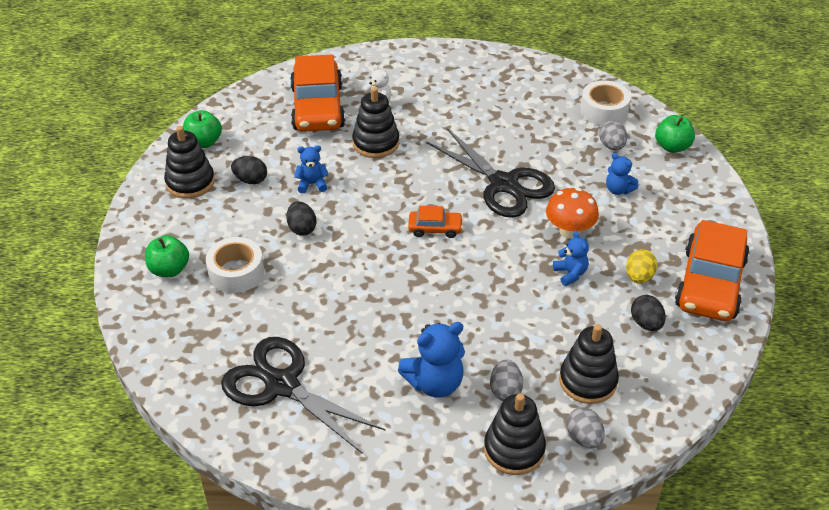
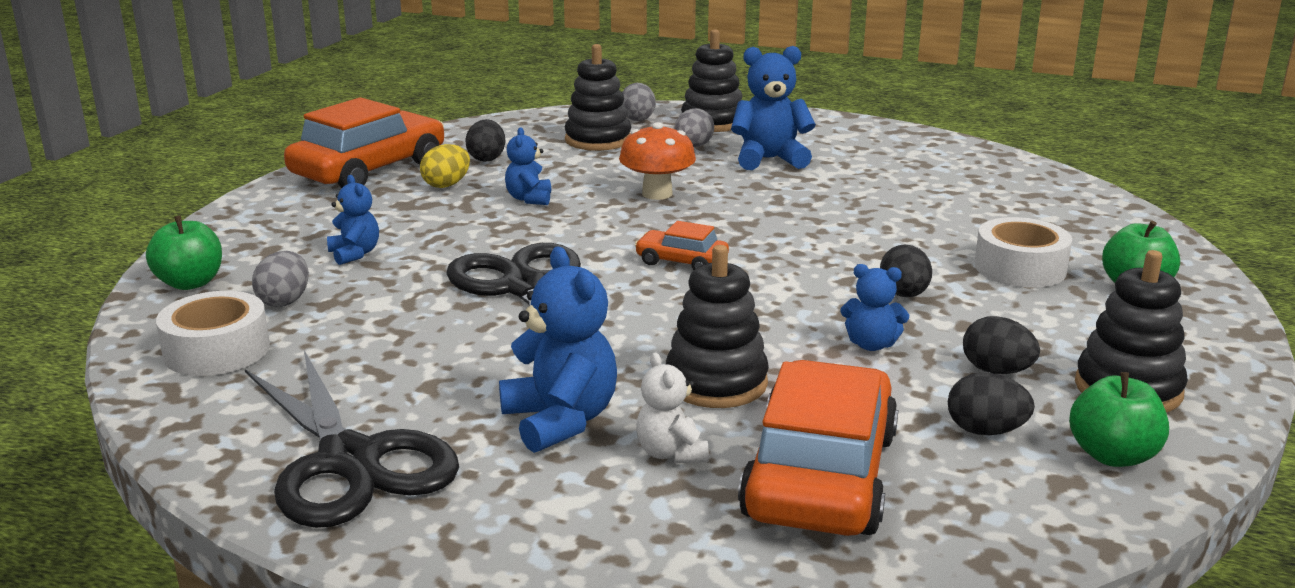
camera: 160 degrees left, 20 degrees down
(255, 143) = (985, 431): none -> black egg
(282, 385) = (956, 180): black scissors -> black scissors (350, 460)
(429, 109) = (560, 420): none -> blue teddy bear
(569, 231) = (484, 229): orange mushroom -> orange mushroom (657, 194)

